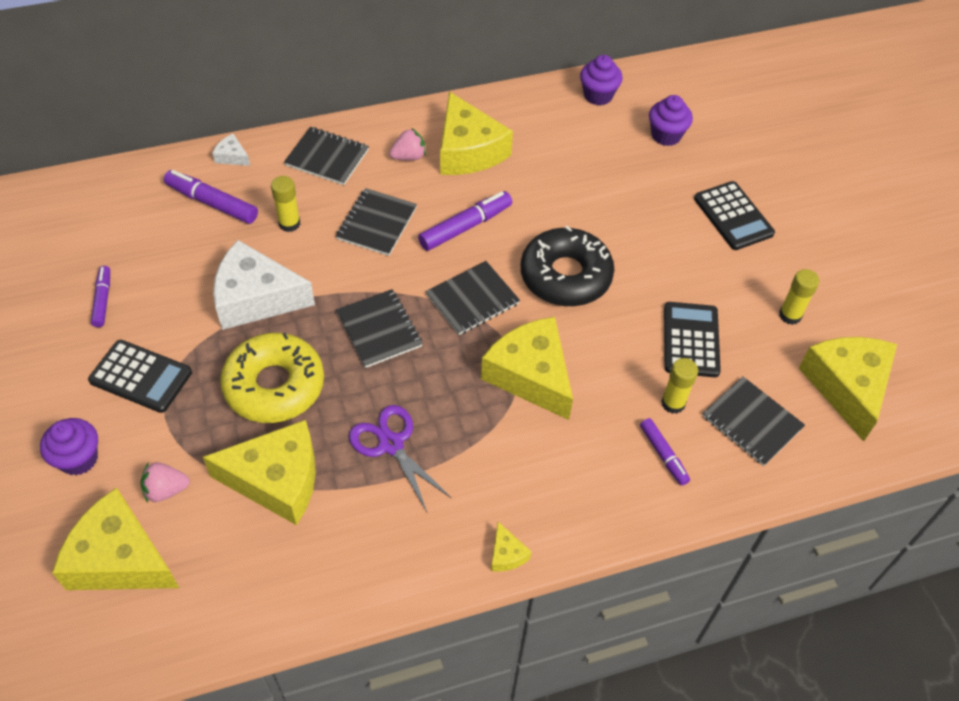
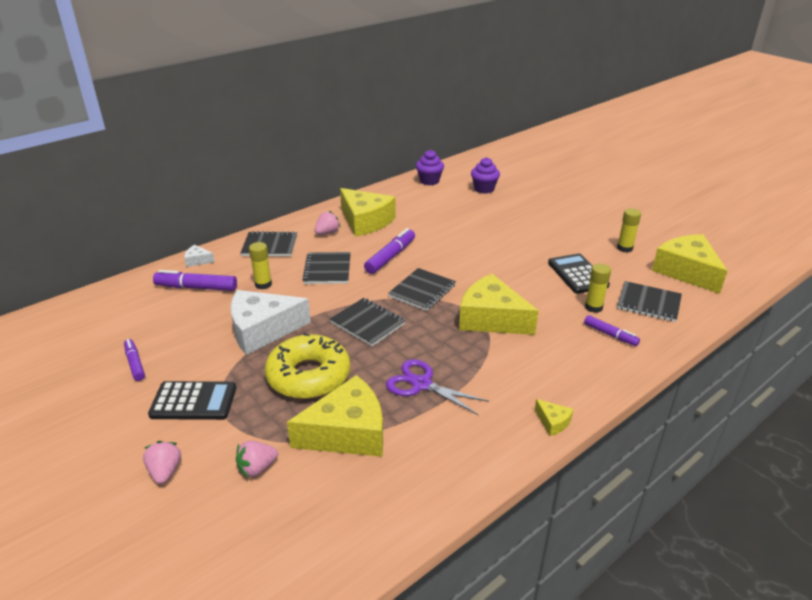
camera: 20 degrees left, 20 degrees down
(78, 459) = (165, 472): purple cupcake -> pink strawberry
(120, 558) = (242, 531): yellow cheese -> none
(565, 276) = (474, 264): black donut -> none
(733, 216) = (553, 214): black calculator -> none

